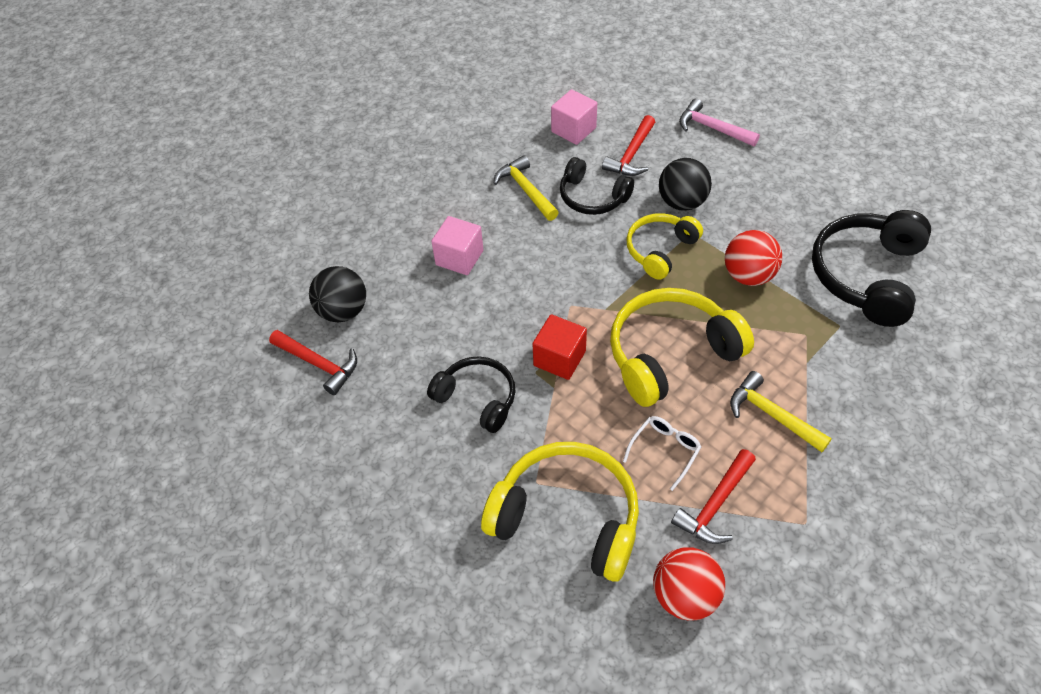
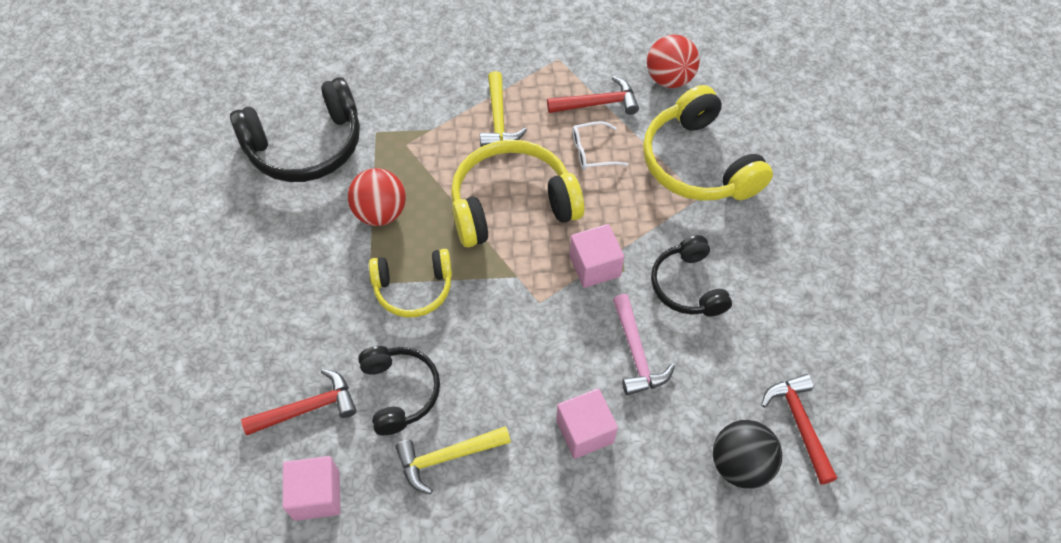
camera: 140 degrees left, 5 degrees up
(526, 190) = (447, 457): yellow hammer -> yellow hammer turned 60 degrees clockwise
(559, 358) = (594, 266): red cube -> pink cube
(670, 354) = (512, 204): yellow headphones -> yellow headphones turned 150 degrees clockwise
(682, 202) = (338, 317): black ball -> none
(712, 128) = (202, 370): pink hammer -> pink hammer (636, 353)

